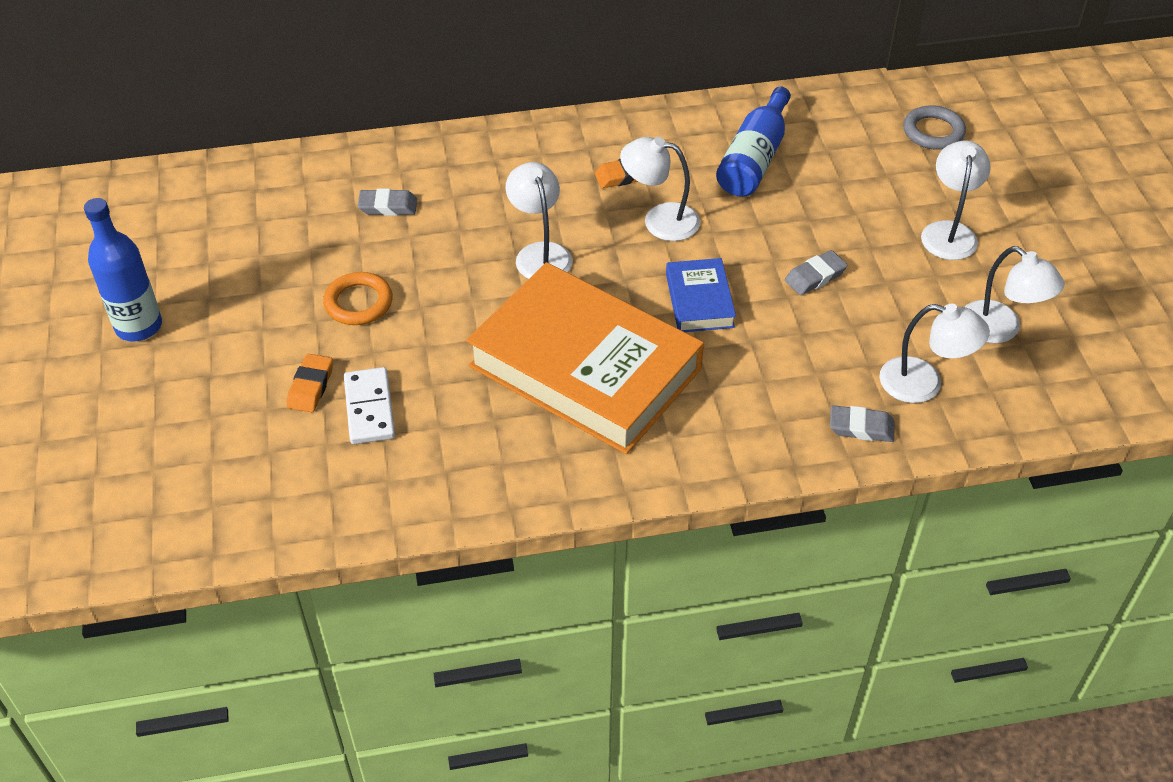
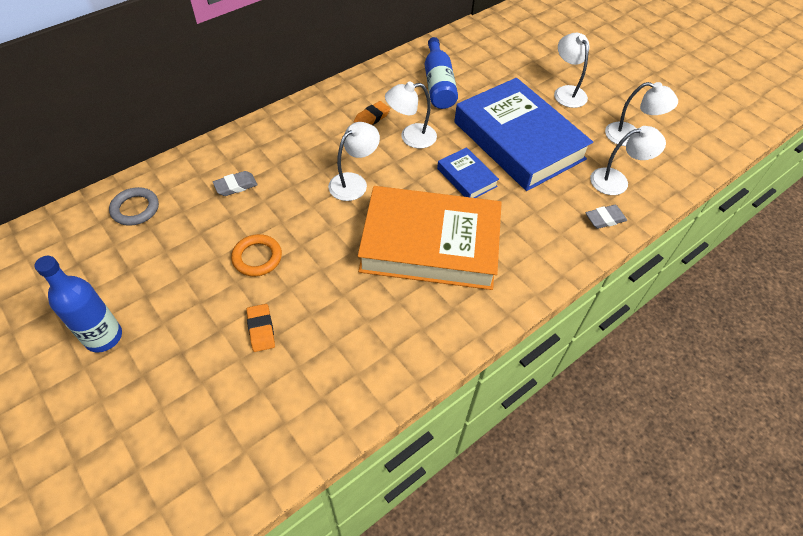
camera: 30 degrees left, 5 degrees up
(369, 408) = (311, 328): white domino -> none
(540, 253) = (354, 182): white lamp -> white lamp turned 90 degrees clockwise
(815, 276) = (518, 140): grey eraser -> blue book
(933, 132) = (519, 41): grey ring -> grey ring (135, 209)

